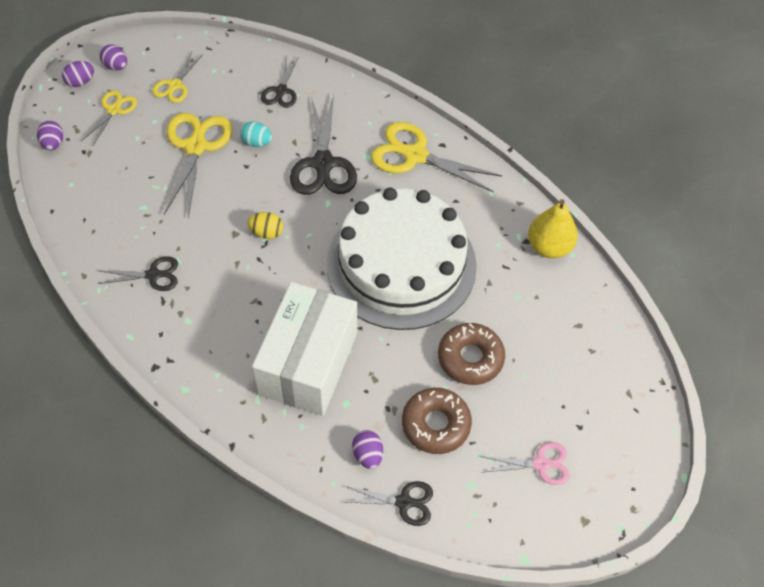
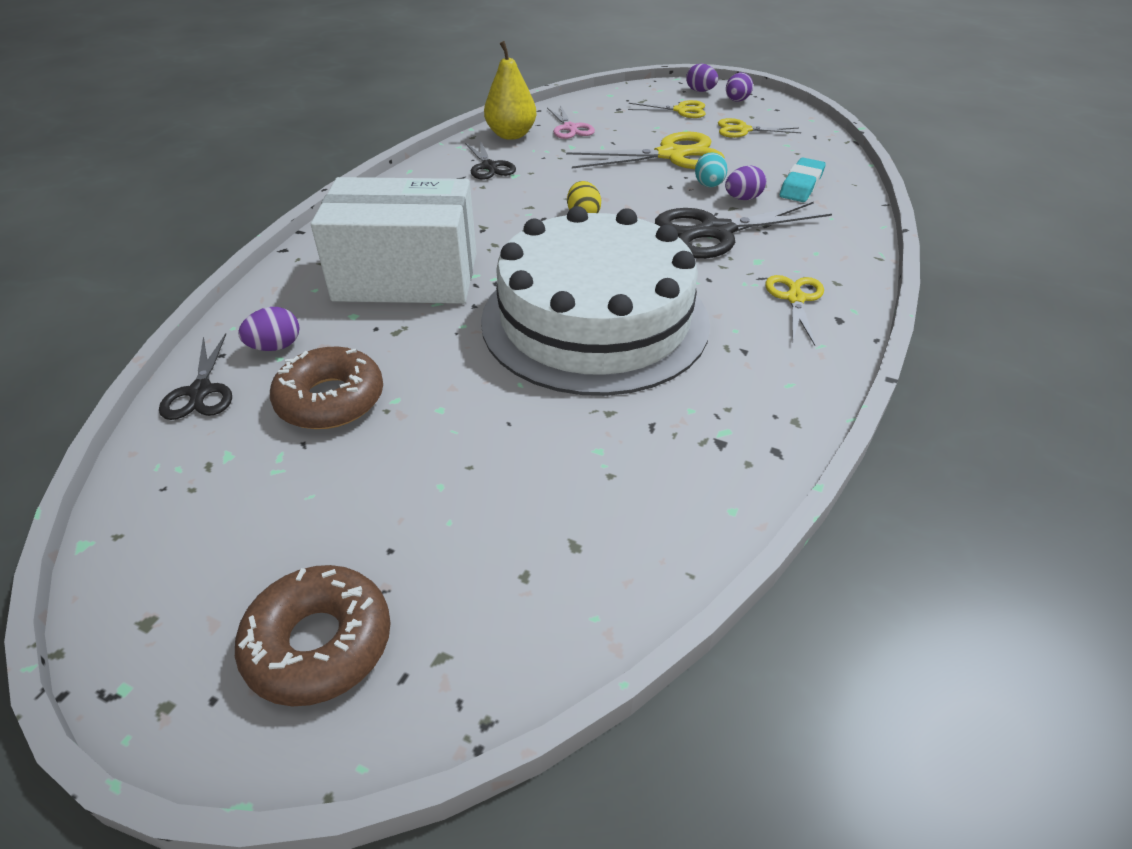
camera: 75 degrees right, 15 degrees down
(53, 144) = (616, 95): purple egg -> purple egg (742, 198)
(281, 91) = (801, 185): black scissors -> turquoise eraser
(415, 155) = (795, 299): yellow scissors -> yellow scissors, size x0.56
(470, 358) = (456, 415): brown donut -> brown donut (319, 643)
(540, 464) = (266, 536): pink scissors -> pink scissors (570, 128)
(549, 247) = (727, 474): yellow pear -> yellow pear (511, 135)

